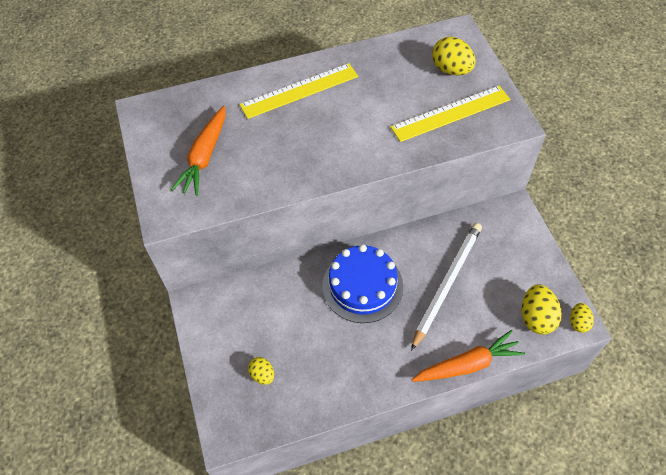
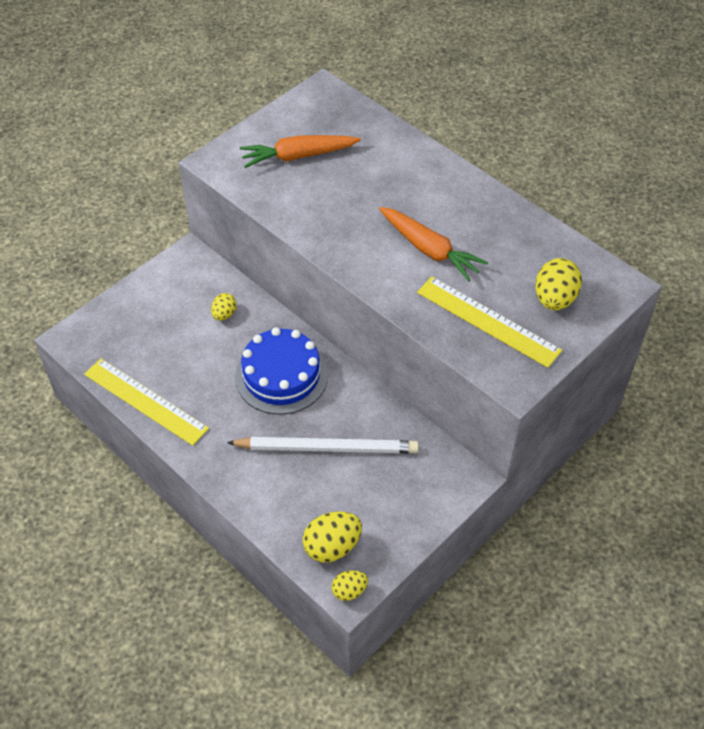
camera: 60 degrees right, 5 degrees down
(262, 375) = (142, 338): yellow egg -> yellow egg (224, 314)
(299, 91) = (429, 188): yellow ruler -> yellow ruler (145, 401)
(467, 364) = (239, 500): orange carrot -> orange carrot (429, 249)

